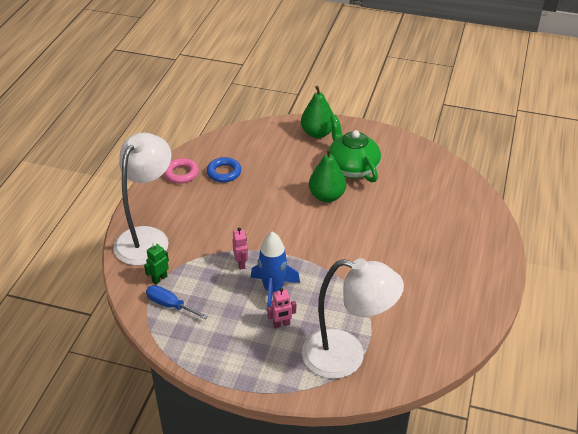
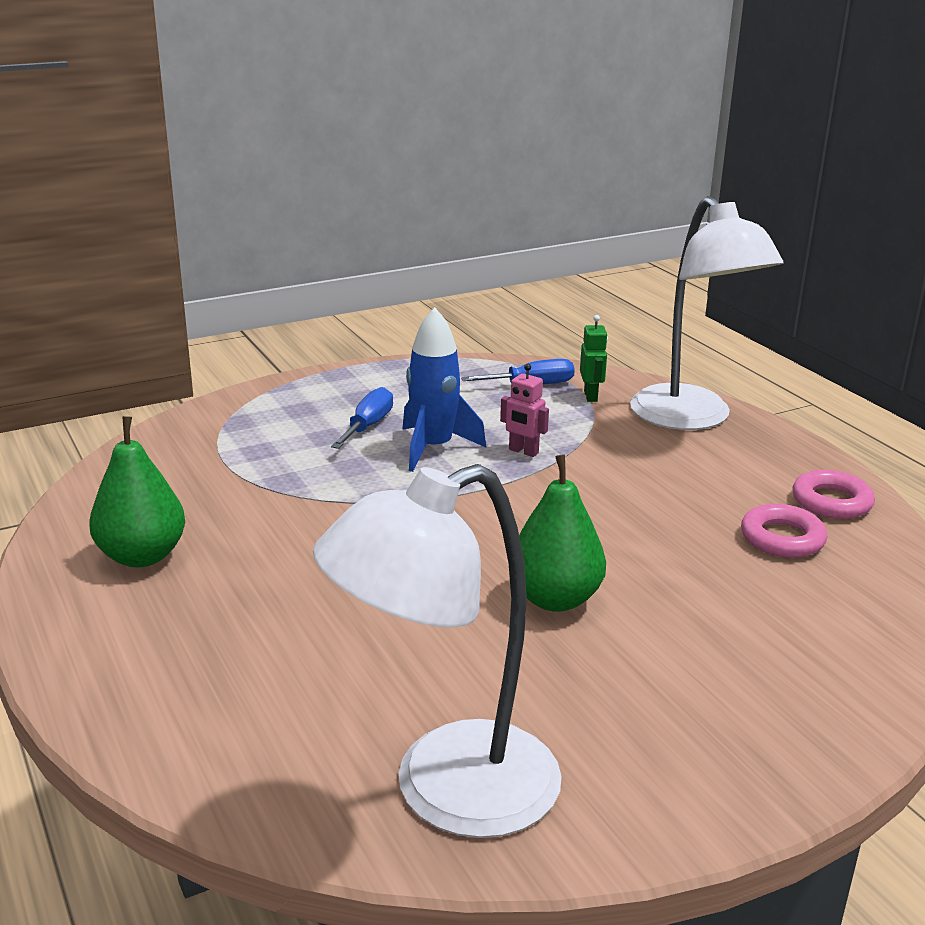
camera: 135 degrees right, 15 degrees down
(224, 172) = (782, 538): blue ring -> pink ring
(281, 324) = (368, 426): pink robot -> blue screwdriver
(317, 133) = (795, 719): green pear -> green pear (142, 556)
(346, 357) = (239, 436): white lamp -> white lamp (446, 791)
(352, 168) = (597, 683): green teapot -> none

